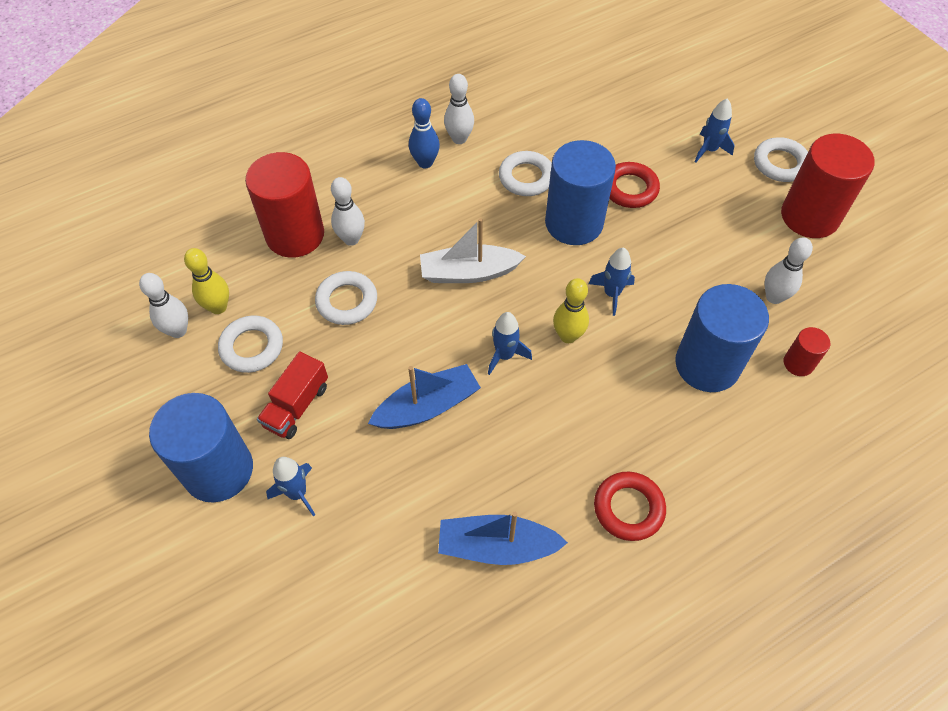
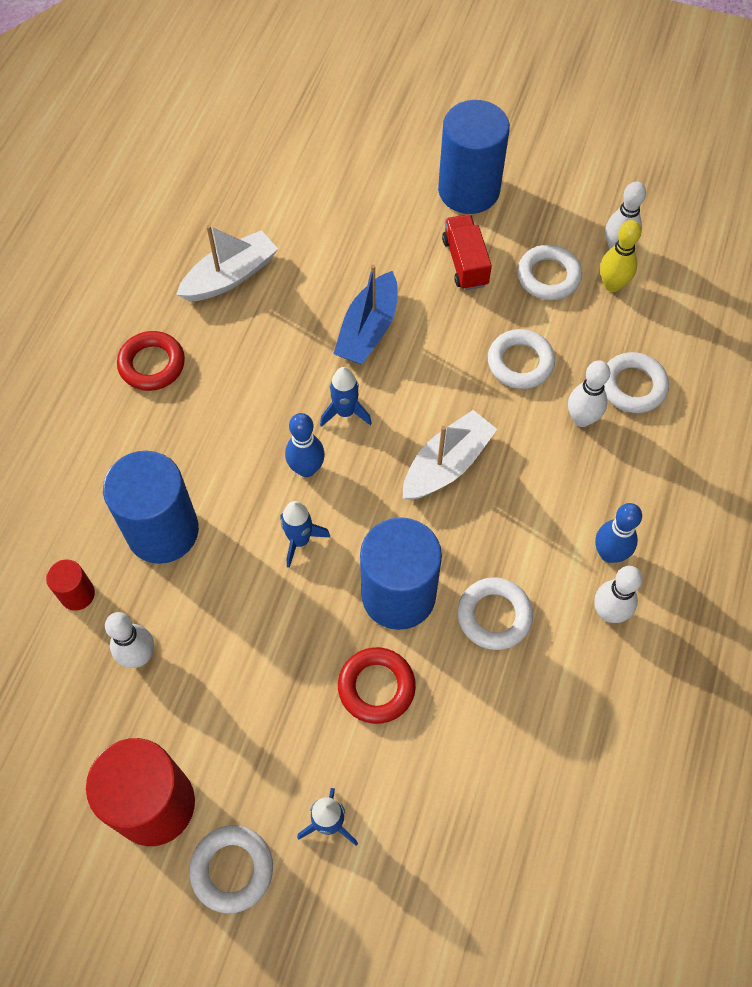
camera: 140 degrees right, 5 degrees up
(295, 235) = (633, 386): red cylinder -> white ring
(297, 493) = (399, 214): blue rocket -> none
(496, 546) = (230, 276): blue boat -> white boat
(568, 336) = (306, 468): yellow bowling pin -> blue bowling pin

